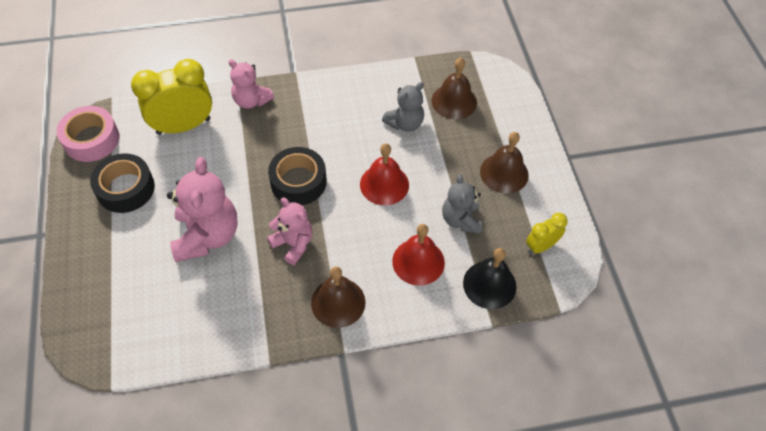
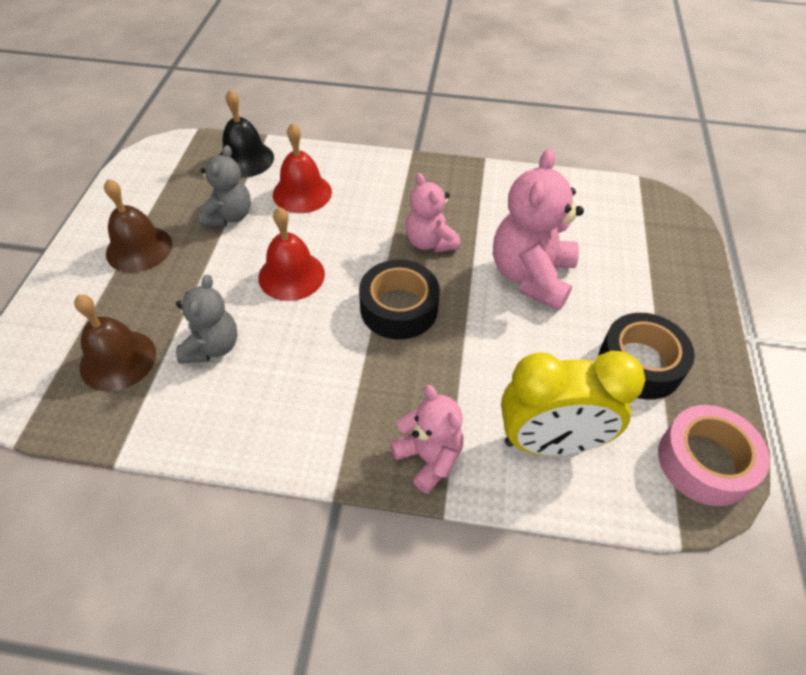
camera: 160 degrees left, 5 degrees down
(338, 302) = (402, 182): brown bell -> none
(405, 123) = (212, 347): grey teddy bear -> grey teddy bear turned 120 degrees clockwise
(541, 246) = (168, 173): yellow clock -> none

